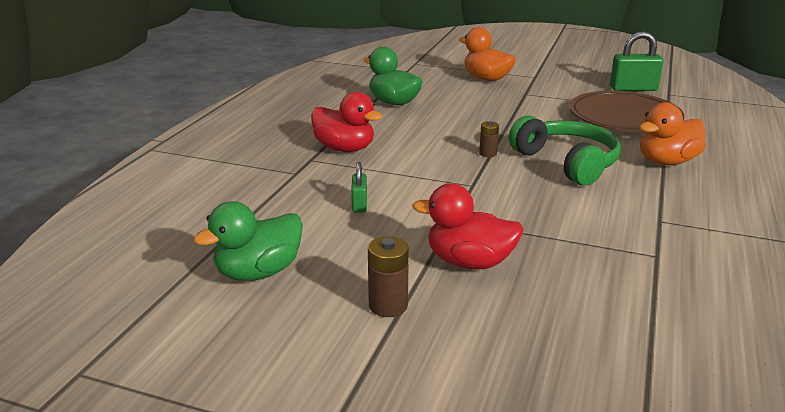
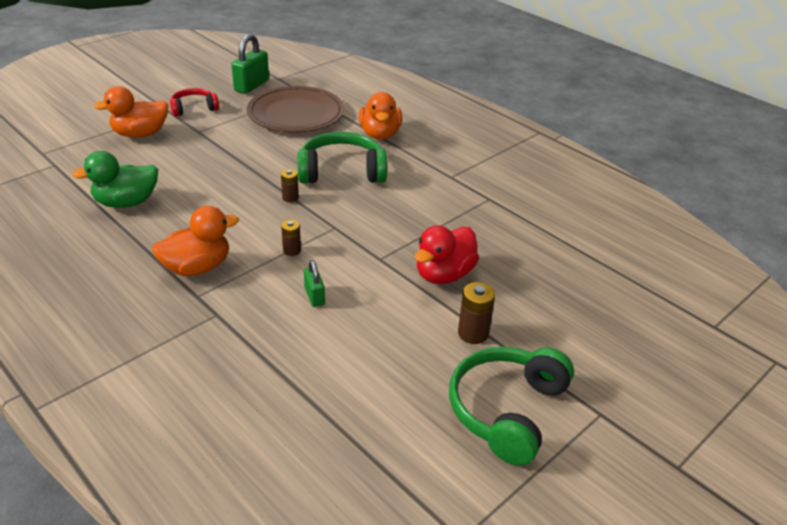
camera: 65 degrees left, 10 degrees up
(258, 272) = (380, 389): green duck -> none
(279, 360) = (507, 410): none -> green headphones
(345, 149) = (197, 267): red duck -> orange duck
(359, 204) = (314, 296): green padlock -> green padlock turned 45 degrees clockwise
(412, 176) = (292, 250): none -> brown battery
(555, 82) = (194, 108): none -> red headphones

